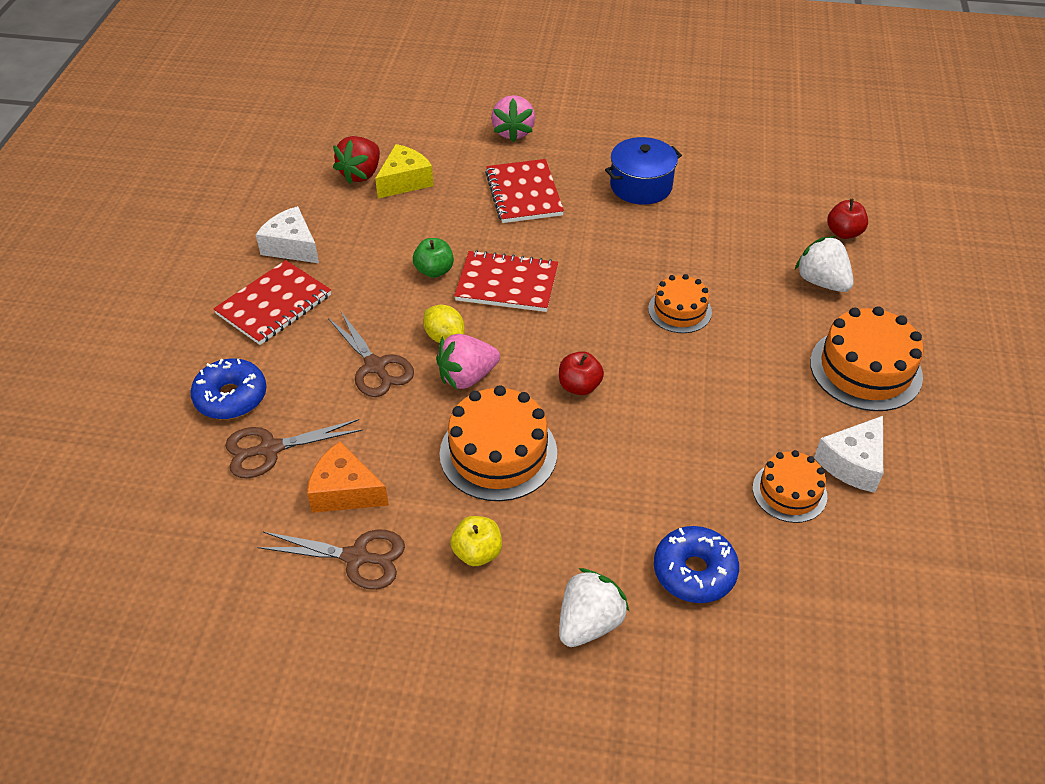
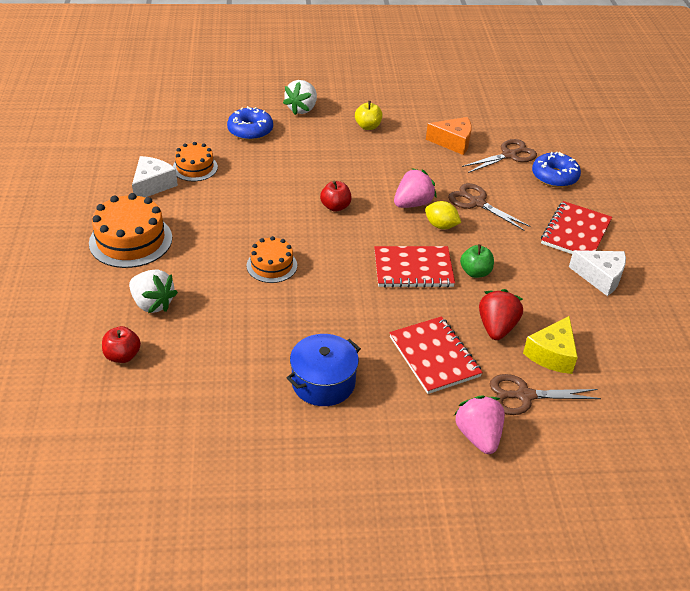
camera: 165 degrees right, 5 degrees down
(356, 557) = (429, 119): brown scissors -> brown scissors (524, 396)
(361, 174) = (597, 357): red strawberry -> red strawberry (496, 327)
(498, 453) = (374, 167): orange cake -> none

